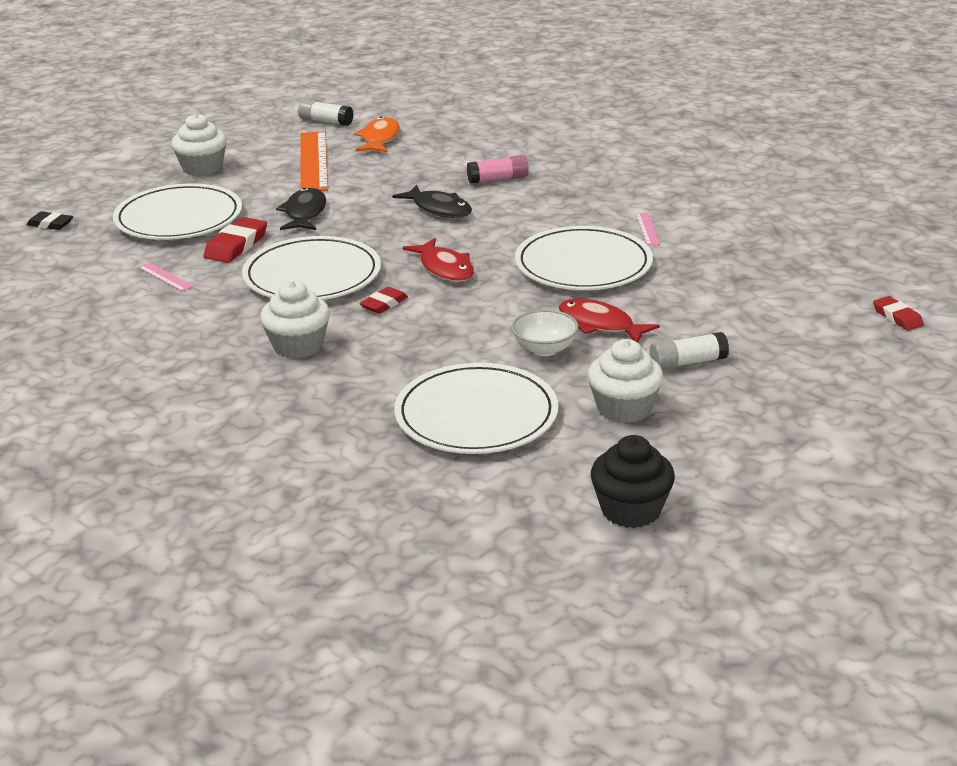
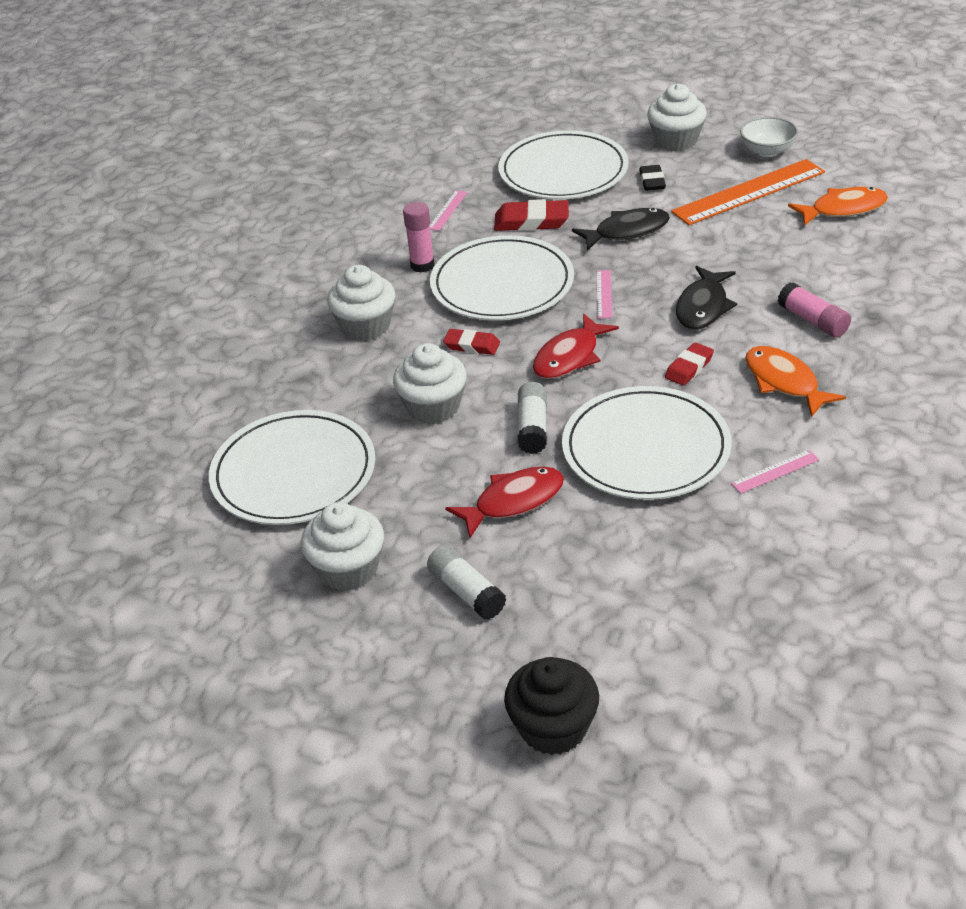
camera: 70 degrees right, 10 degrees up
(50, 224) = (503, 118): black eraser -> black eraser (652, 181)
(237, 304) = (422, 265): none -> pink glue stick
(326, 121) = (853, 162): white glue stick -> white glue stick (533, 427)
(378, 239) = (604, 294): none -> pink ruler
(450, 335) = (433, 407): none -> white cupcake
(544, 349) = (440, 478): white bowl -> white bowl (767, 151)
(556, 204) = (784, 382): none -> orange fish
(599, 325) = (513, 501): red fish -> red fish turned 45 degrees clockwise
(631, 510) = (166, 626): black cupcake -> black cupcake (553, 728)
(897, 317) = (689, 761): red eraser -> red eraser (689, 367)

